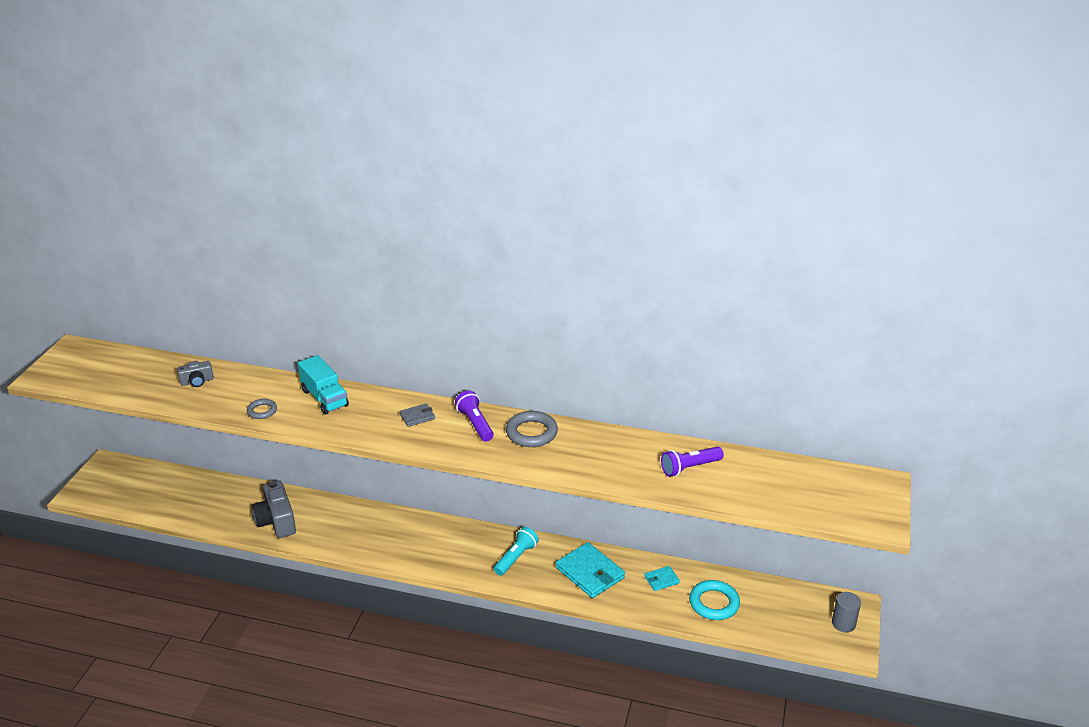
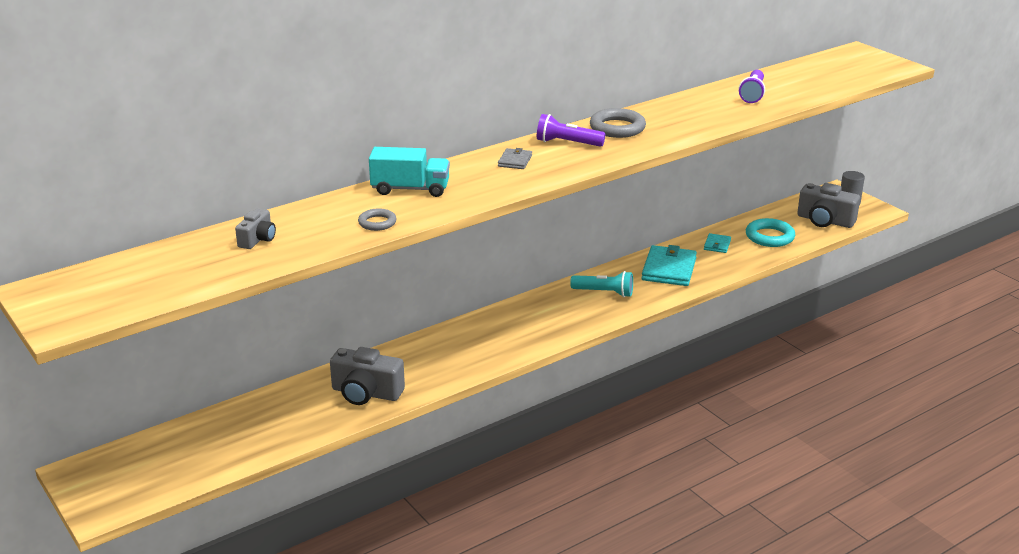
camera: 50 degrees left, 5 degrees down
(516, 557) = (604, 292): turquoise flashlight -> turquoise flashlight turned 120 degrees clockwise
(590, 573) = (669, 269): turquoise wallet -> turquoise wallet turned 75 degrees counterclockwise
(787, 623) = (825, 221): none -> grey camera

